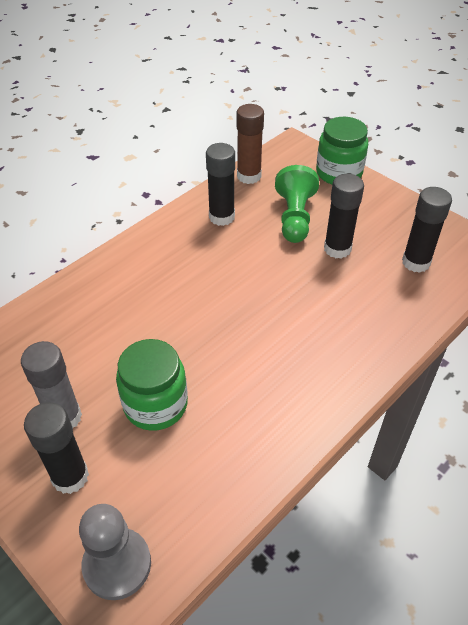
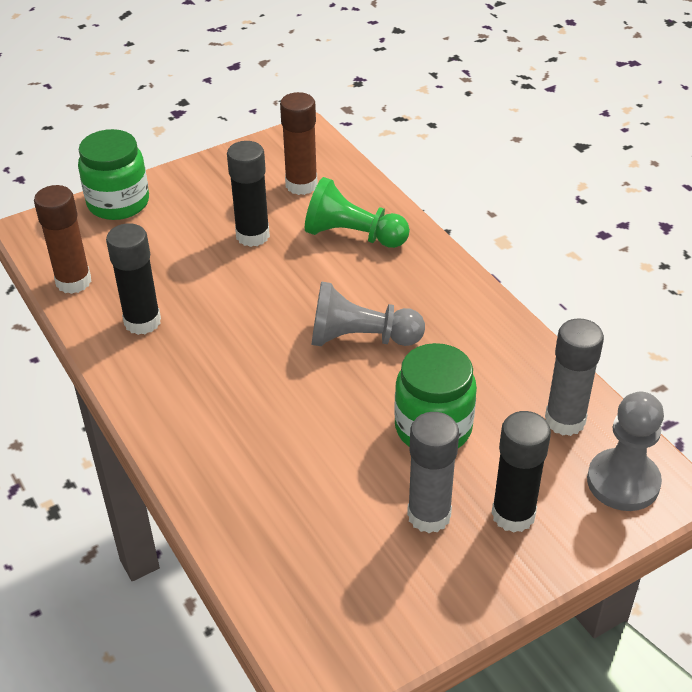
camera: 75 degrees left, 5 degrees down
(185, 505) = (565, 420): none -> grey glue stick
(244, 338) = (360, 338): none -> grey pawn
(294, 217) = (180, 257): green pawn -> green pawn (353, 235)
(416, 262) = (301, 185): black glue stick -> brown glue stick

